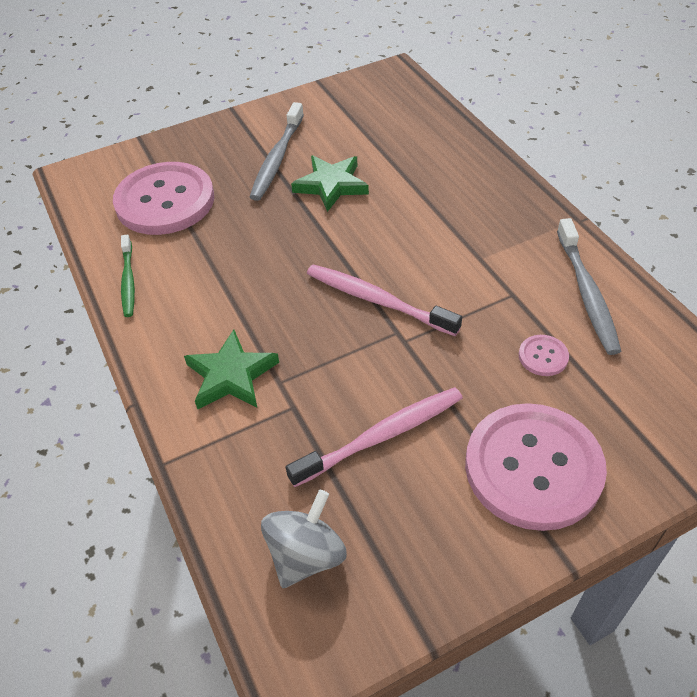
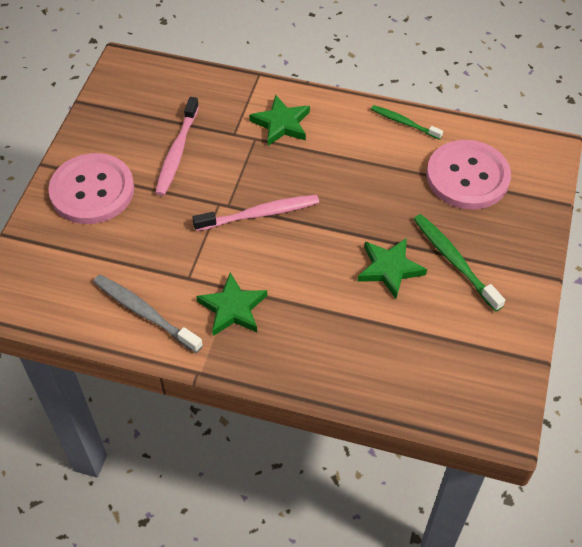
camera: 130 degrees right, 5 degrees up
(277, 159) = (454, 261): grey toothbrush -> green toothbrush
(306, 555) = (157, 91): grey spinning top -> none
(497, 243) = (233, 308): none -> green star
(543, 356) = (135, 251): pink button -> none

